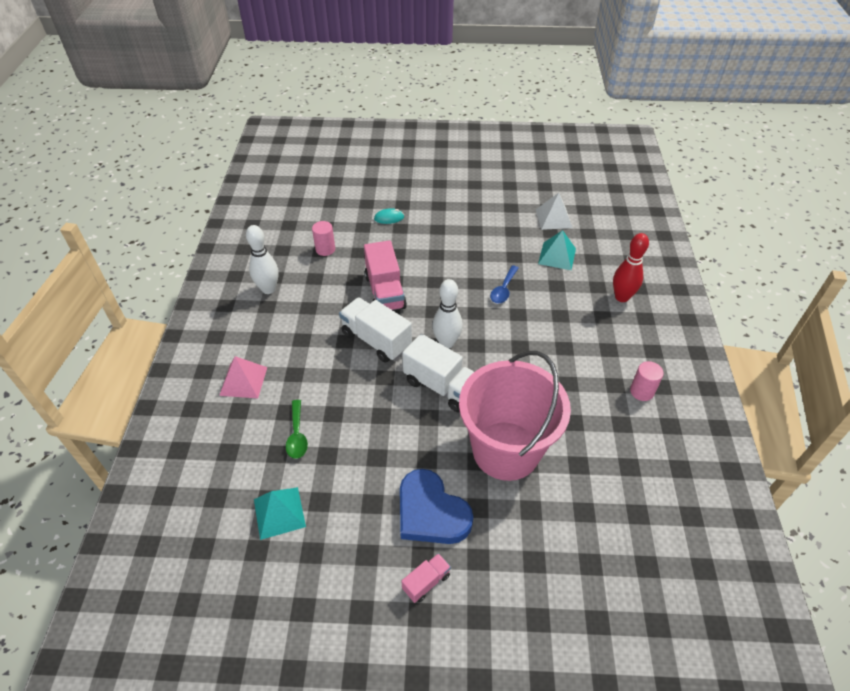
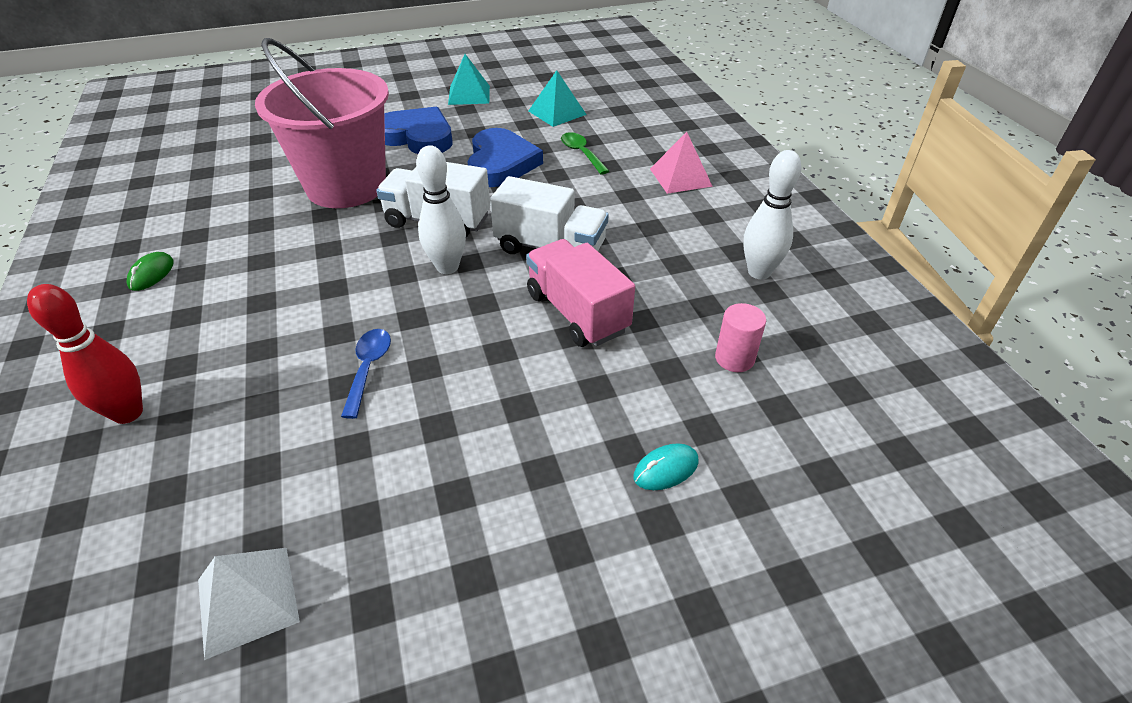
camera: 160 degrees right, 5 degrees down
(370, 443) = (501, 163): none -> blue heart
(426, 582) = (409, 106): pink truck -> none
(557, 256) = (252, 475): turquoise pyramid -> turquoise pyramid (469, 95)
(642, 391) = (151, 274): pink cylinder -> green mouse

